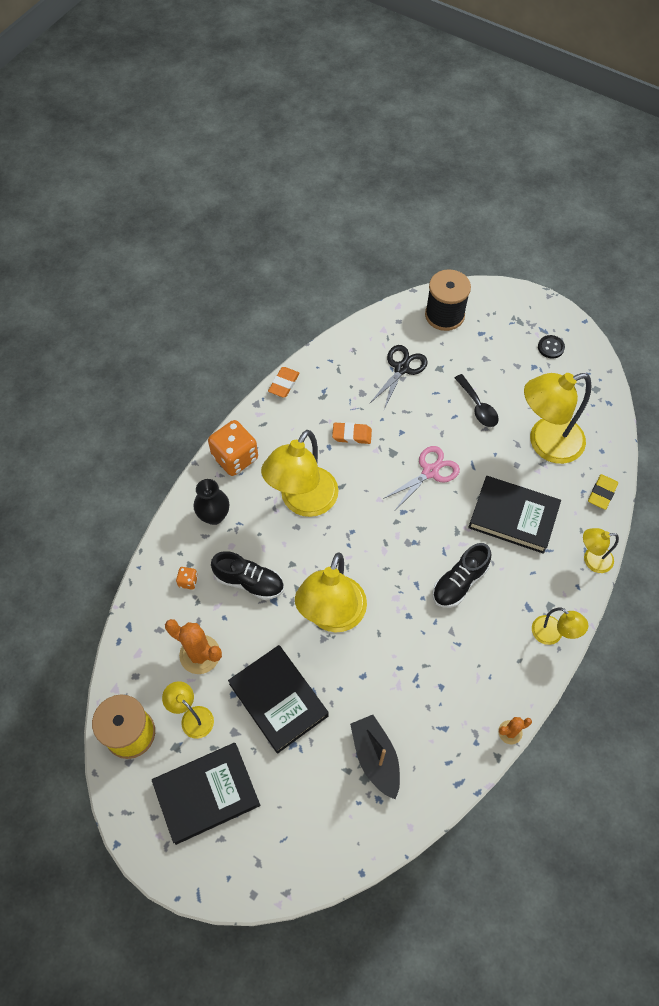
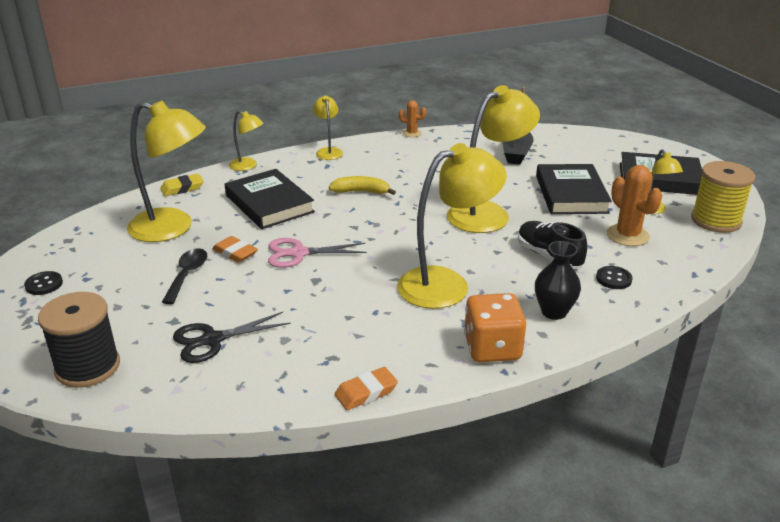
camera: 145 degrees left, 30 degrees down
(188, 581) = (613, 279): orange dice -> black button
(352, 435) = (340, 310): orange eraser -> orange eraser (235, 253)
(459, 582) = (361, 192): black shoe -> yellow banana

